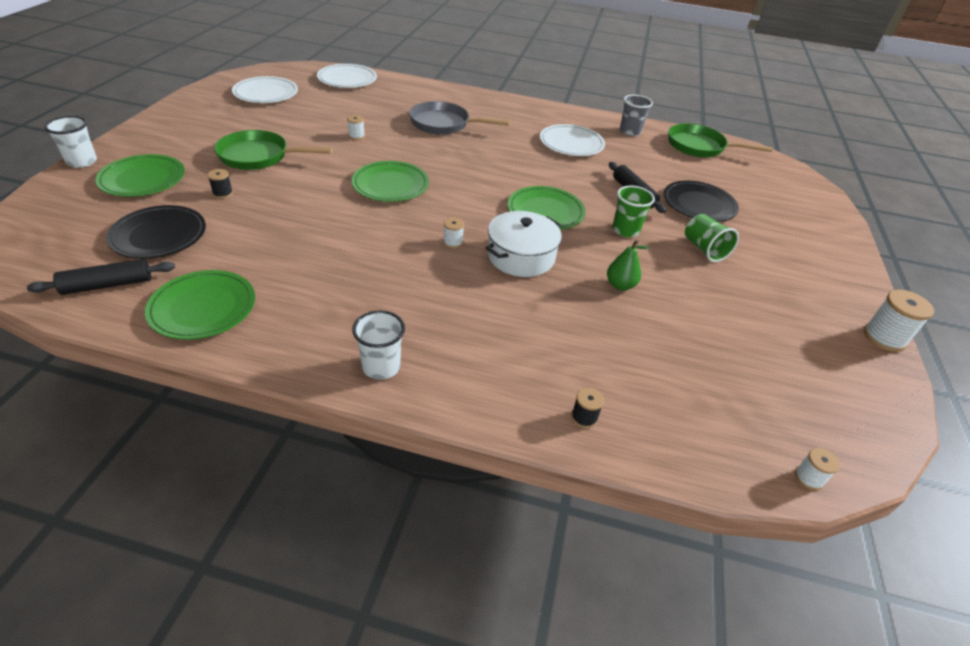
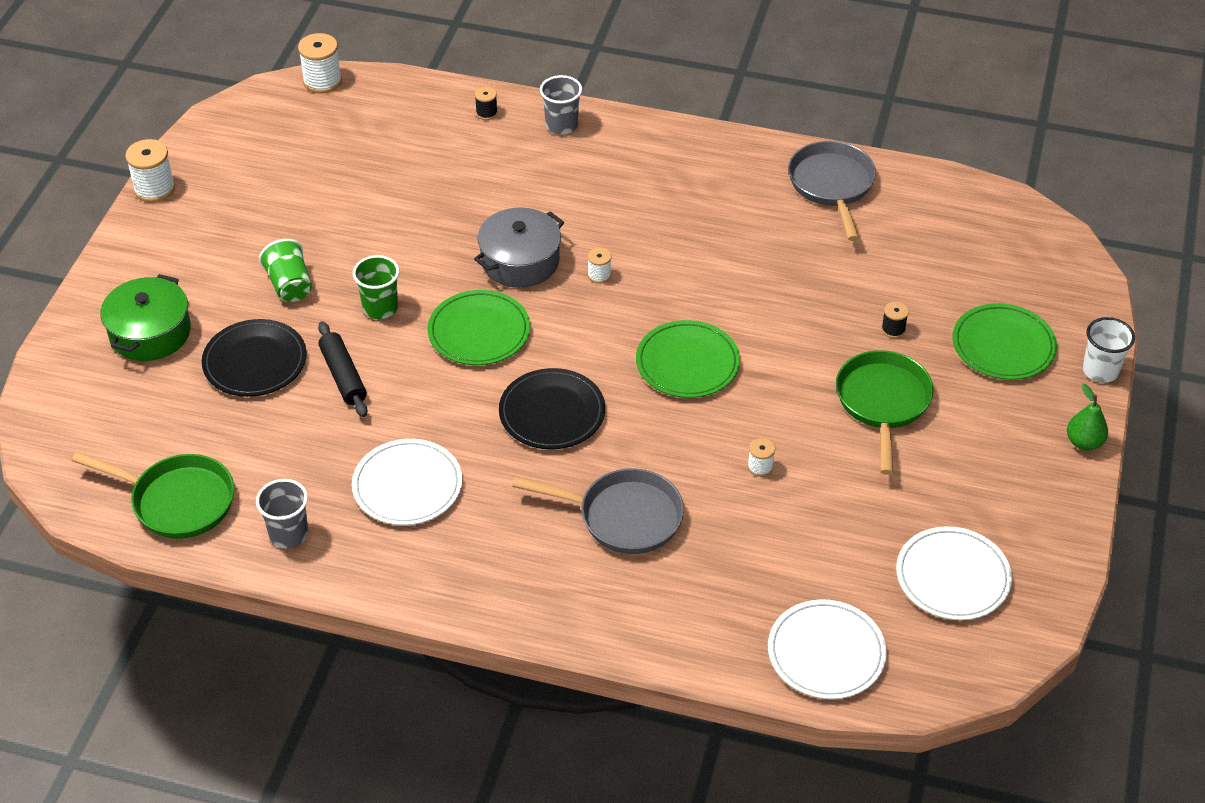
camera: 175 degrees left, 5 degrees up
(107, 285) = (933, 203): black rolling pin -> none
(159, 235) = (925, 262): black plate -> black plate (552, 413)
(203, 308) = (832, 186): green plate -> grey pan
(259, 156) = (883, 403): green pan -> green pan turned 90 degrees counterclockwise
(381, 367) = (656, 143): white cup -> none
(491, 396) = (561, 125): none -> grey cup
(521, 256) = (520, 261): white pot -> grey pot
(620, 285) = (414, 231): green pear -> green pear (1084, 442)
(785, 225) = (150, 333): none -> green pot
(809, 478) = (322, 81): white spool -> white spool, size x1.82

